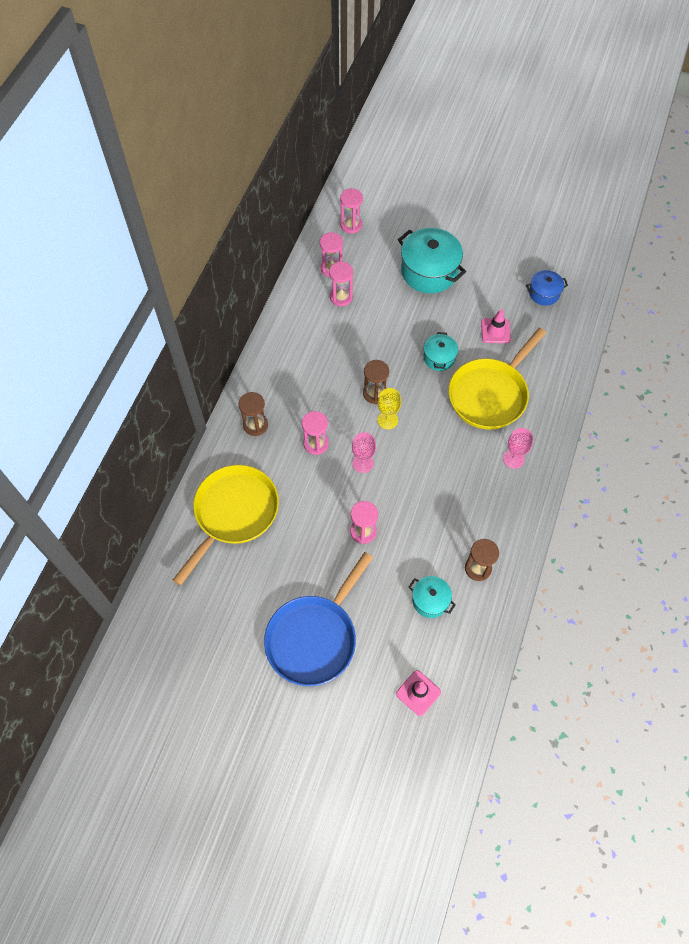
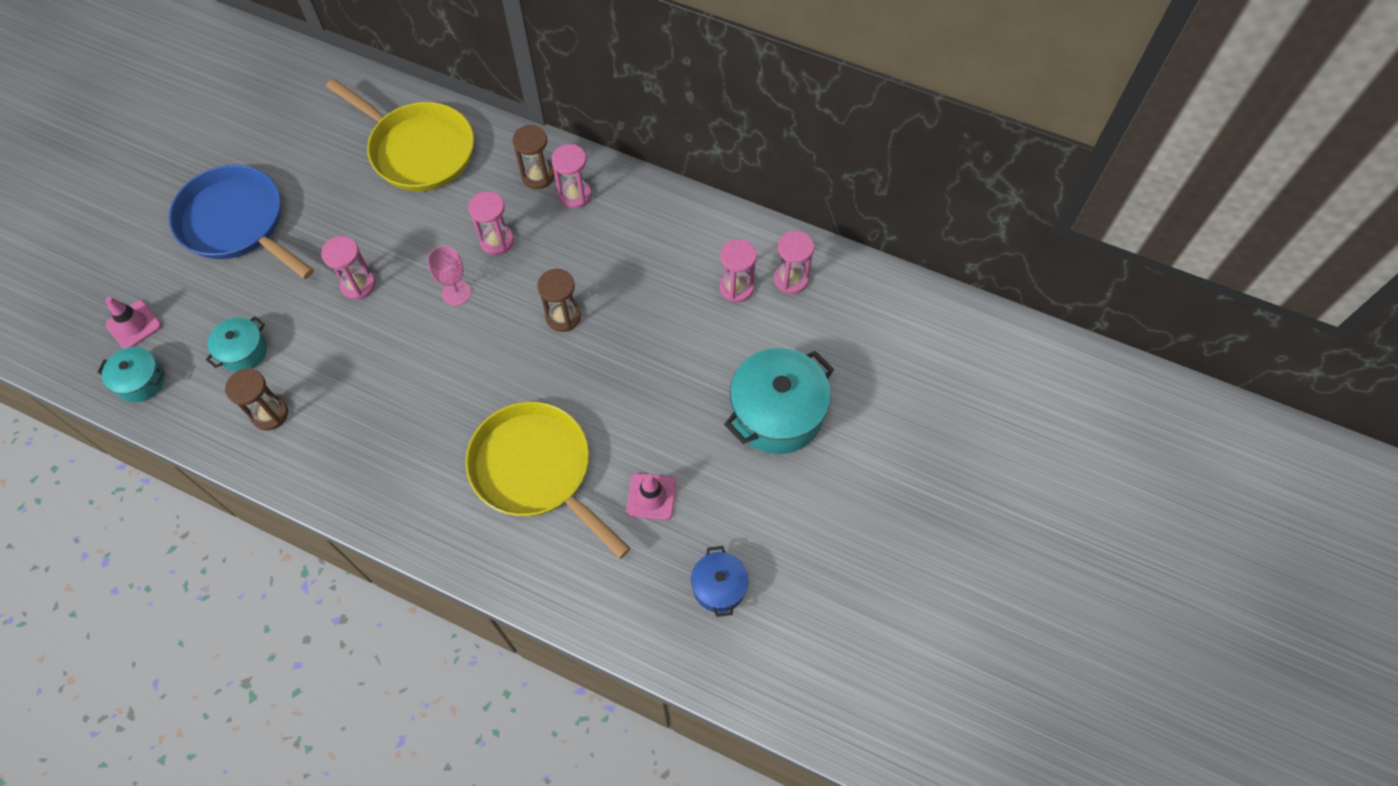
camera: 95 degrees right, 0 degrees up
(351, 225) = (875, 312): pink hourglass -> pink hourglass (575, 195)
(387, 420) = (517, 328): yellow goblet -> none
(439, 358) = (612, 407): turquoise pot -> turquoise pot (141, 381)
(513, 459) = (421, 486): pink goblet -> none

